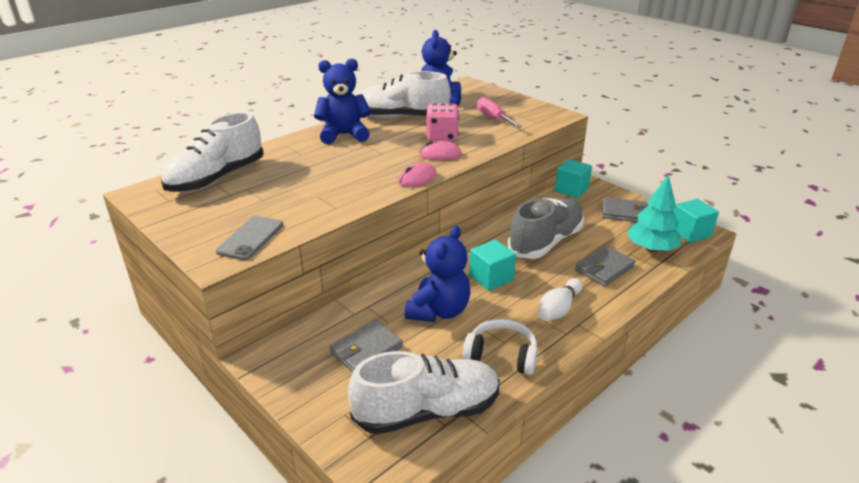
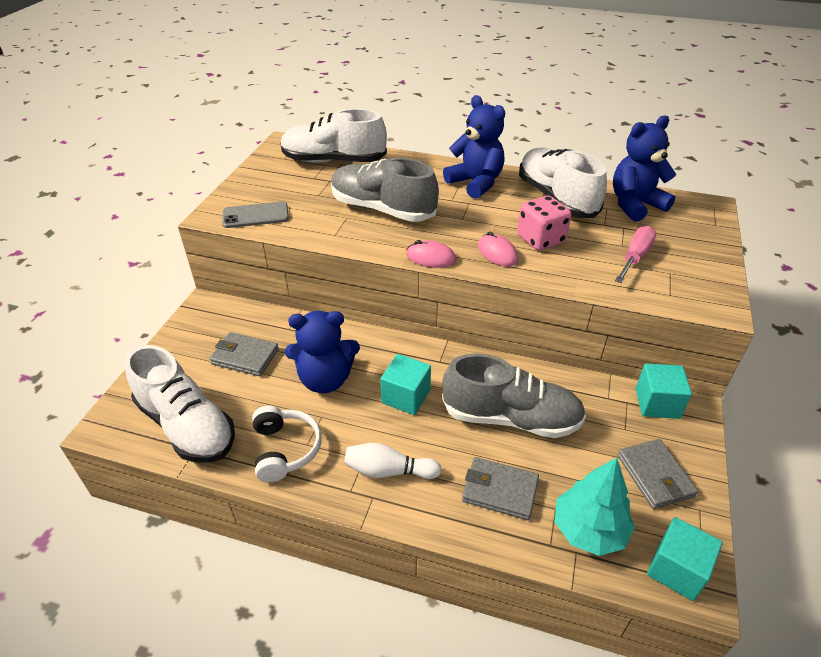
camera: 60 degrees right, 10 degrees up
(327, 178) = (382, 209): none -> grey shoe

